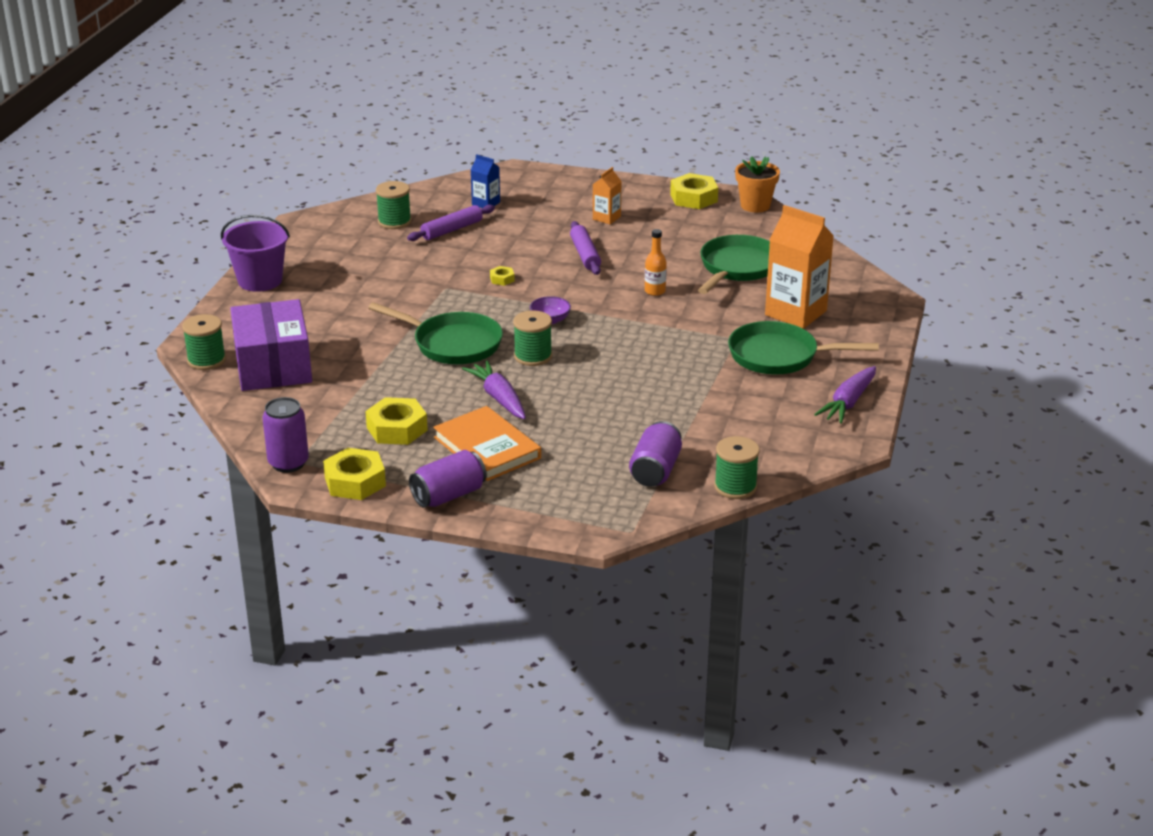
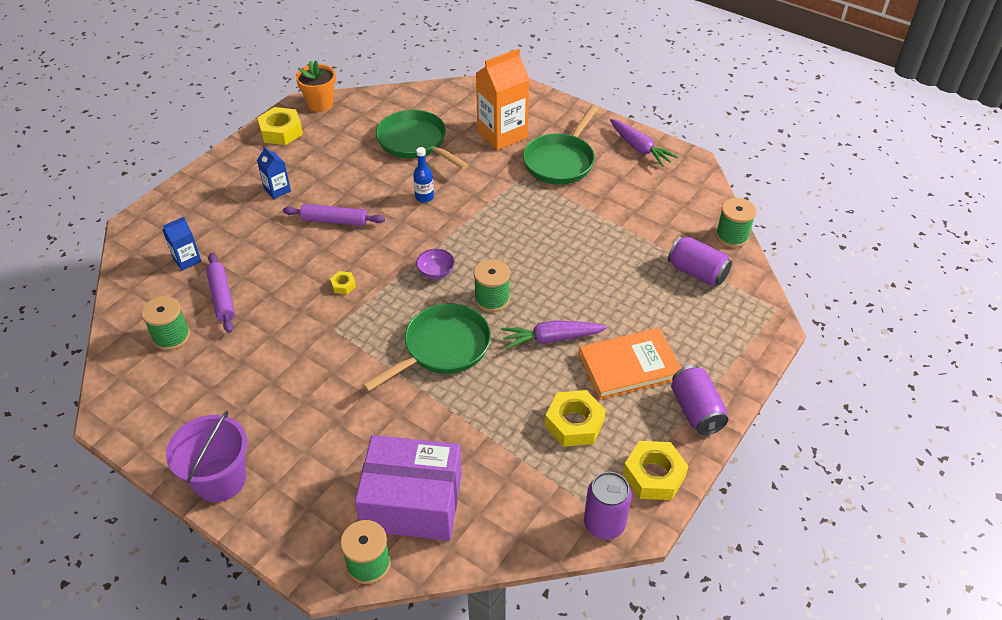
camera: 70 degrees left, 15 degrees up
(606, 218) = (277, 190): orange carton -> blue carton
(655, 291) = (424, 197): orange bottle -> blue bottle

